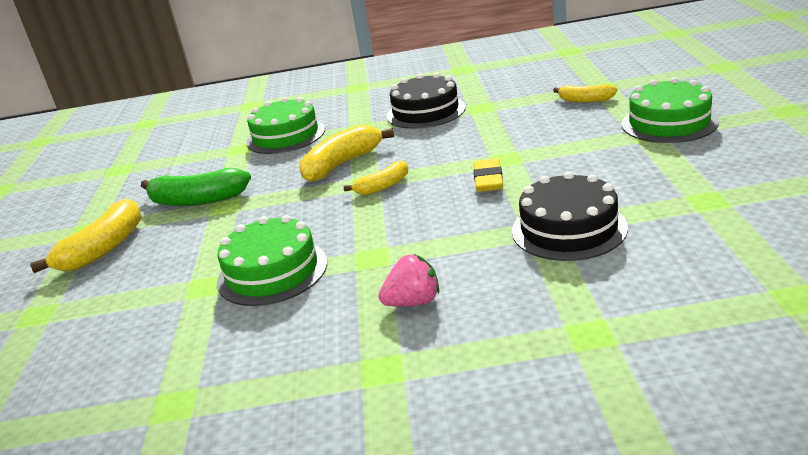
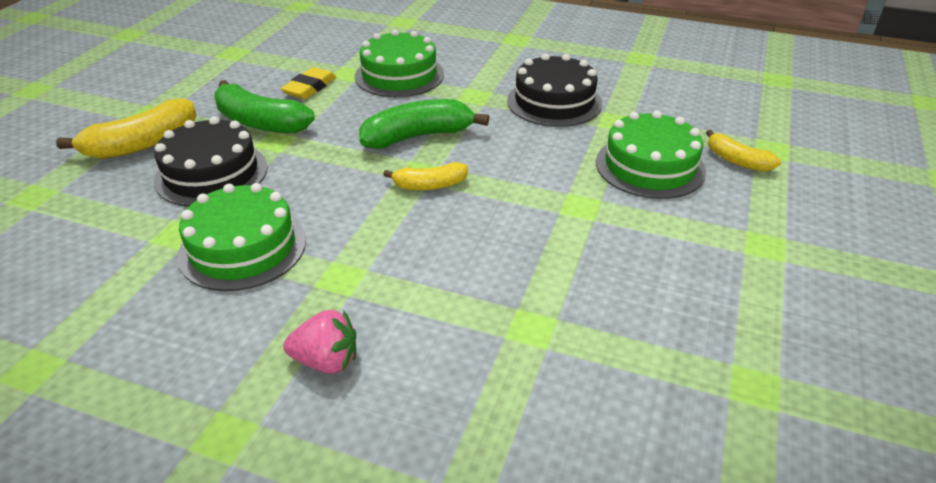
camera: 20 degrees right, 10 degrees up
(342, 164) = (418, 136): yellow banana -> green banana
(488, 180) = (537, 228): yellow eraser -> yellow eraser (310, 88)
(569, 229) = (561, 344): black cake -> black cake (211, 173)
(669, 123) = (807, 240): green cake -> green cake (650, 166)

